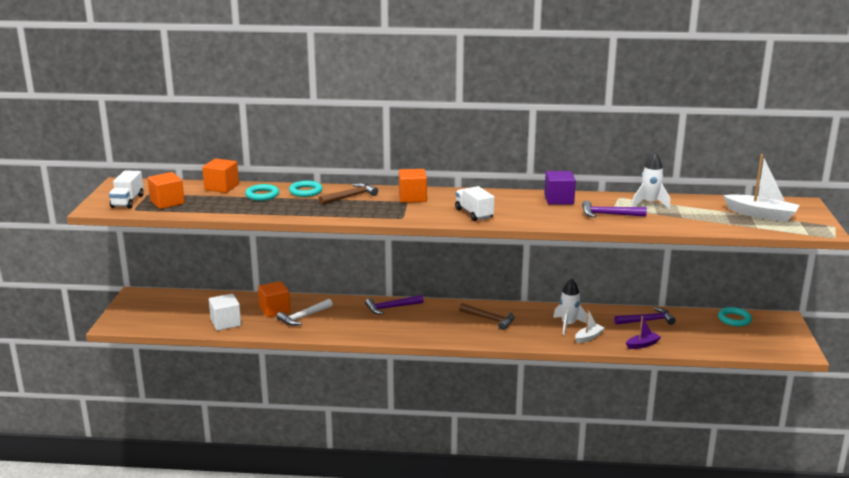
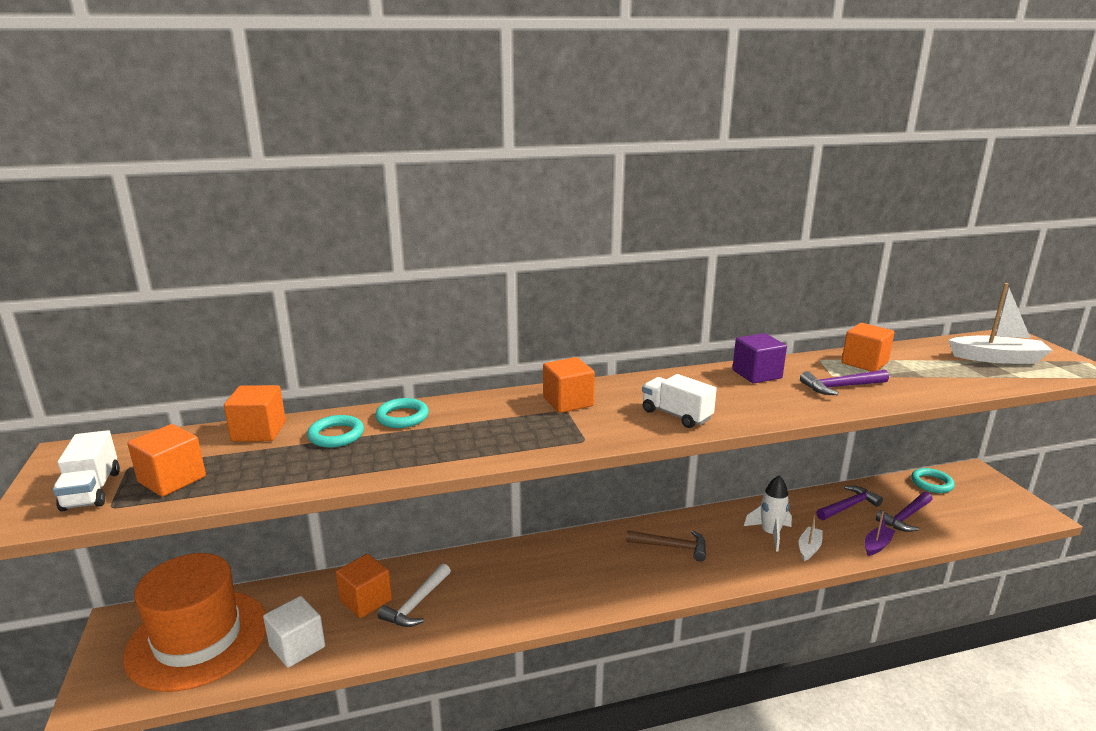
camera: 20 degrees left, 0 degrees up
(174, 309) = (198, 639): none -> orange hat
(350, 197) = (477, 415): brown hammer -> none
(391, 308) = (532, 556): purple hammer -> purple hammer (905, 517)
(649, 204) = (864, 363): white rocket -> orange cube

